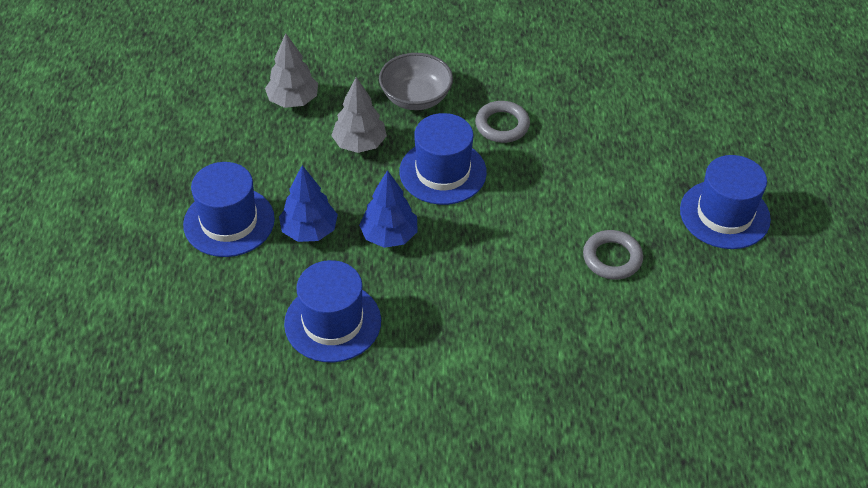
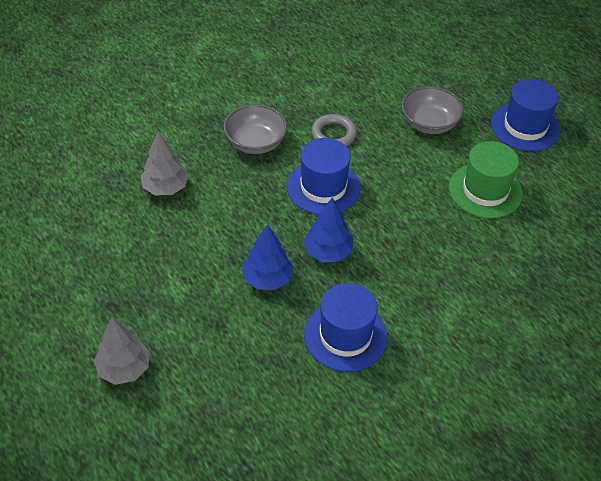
camera: 35 degrees left, 0 degrees up
(229, 222) = (200, 304): blue hat -> none
(359, 144) = (245, 196): grey tree -> grey tree (124, 369)
(612, 258) = (485, 190): grey ring -> green hat
(616, 161) = (429, 123): none -> grey bowl

